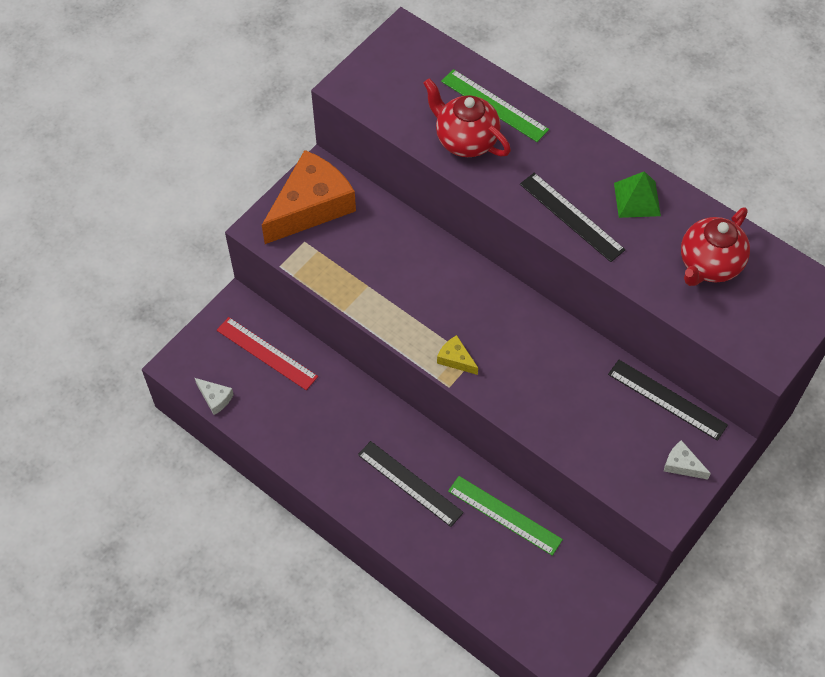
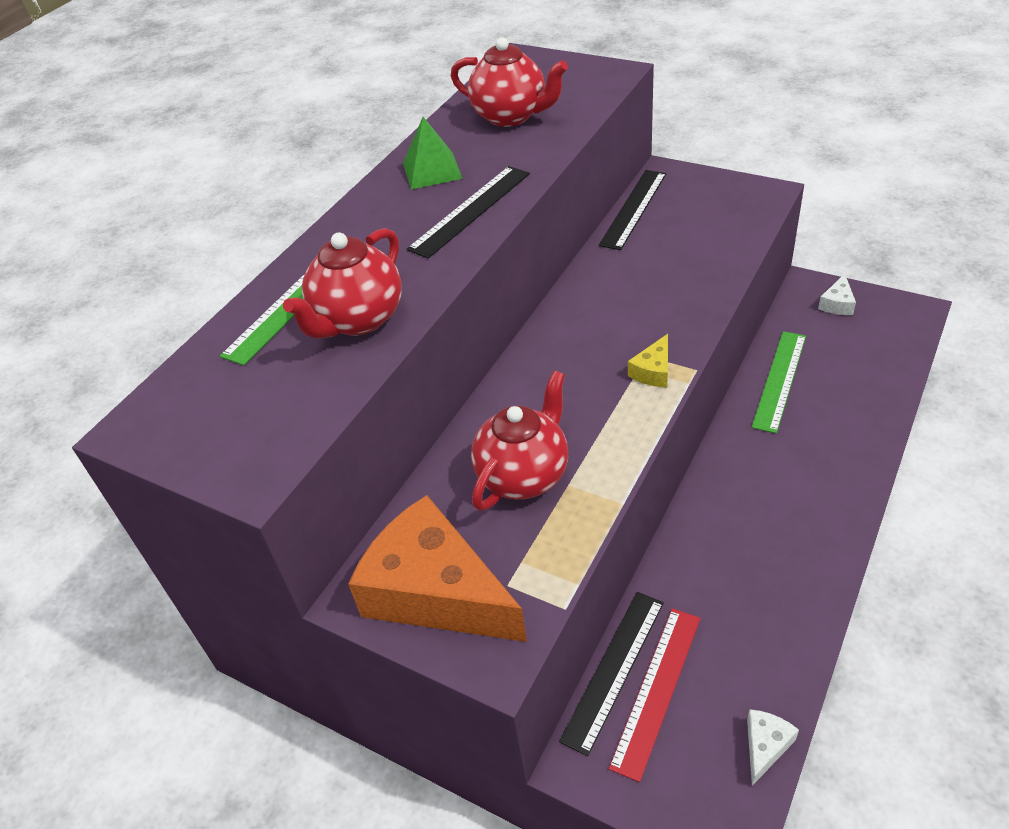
camera: 95 degrees left, 15 degrees down
(383, 263) = (524, 475): none -> red teapot
(410, 483) = (785, 471): black ruler -> black ruler (614, 669)
(682, 465) = (705, 190): white cheese -> white cheese (837, 304)

